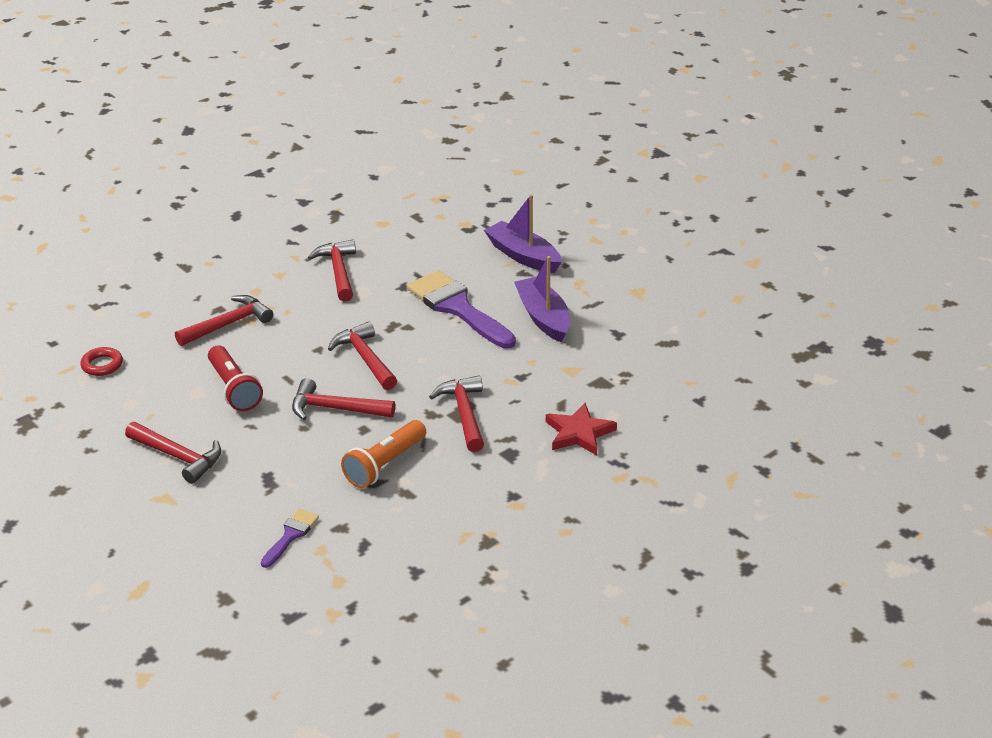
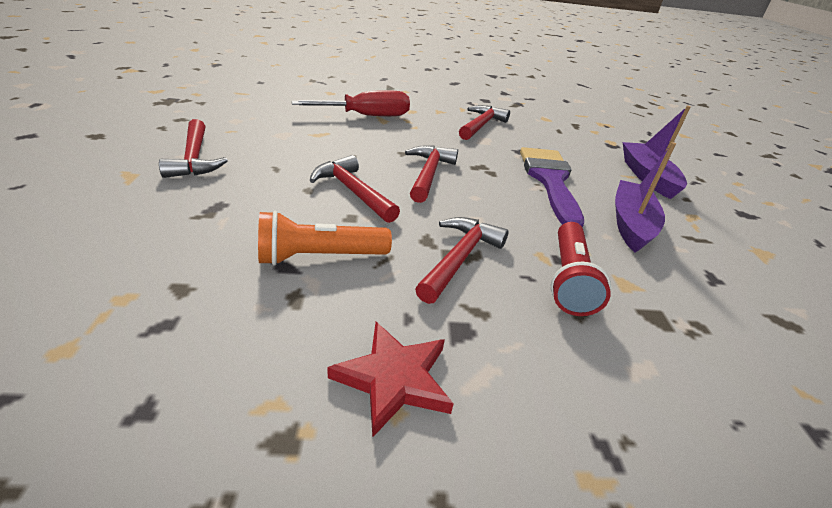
camera: 35 degrees right, 0 degrees up
(102, 365) = (262, 99): red ring -> none
(228, 324) = (367, 116): red hammer -> red screwdriver
(234, 389) = (307, 144): red flashlight -> red flashlight (569, 279)
(291, 535) = (132, 264): purple brush -> none
(579, 433) = (578, 362): red star -> red star (394, 379)

